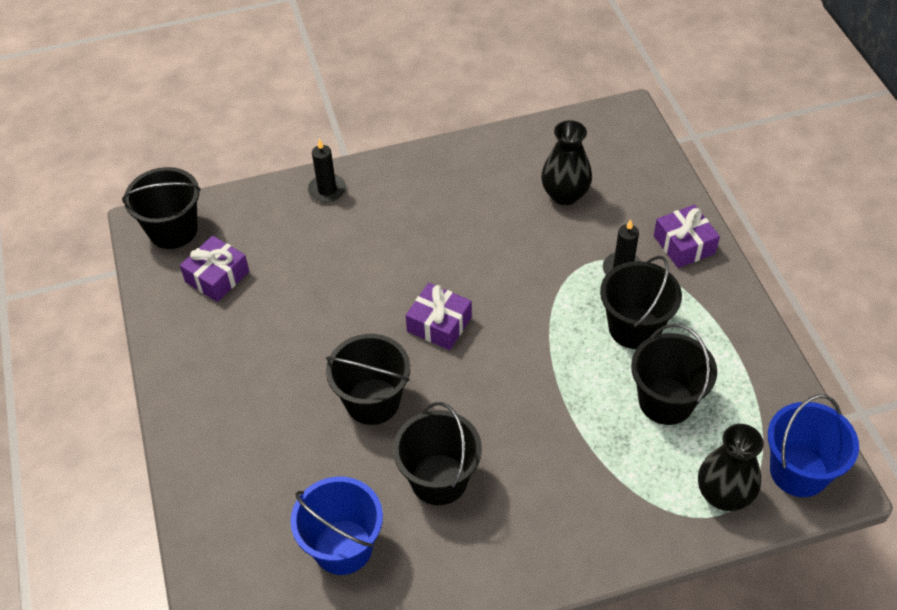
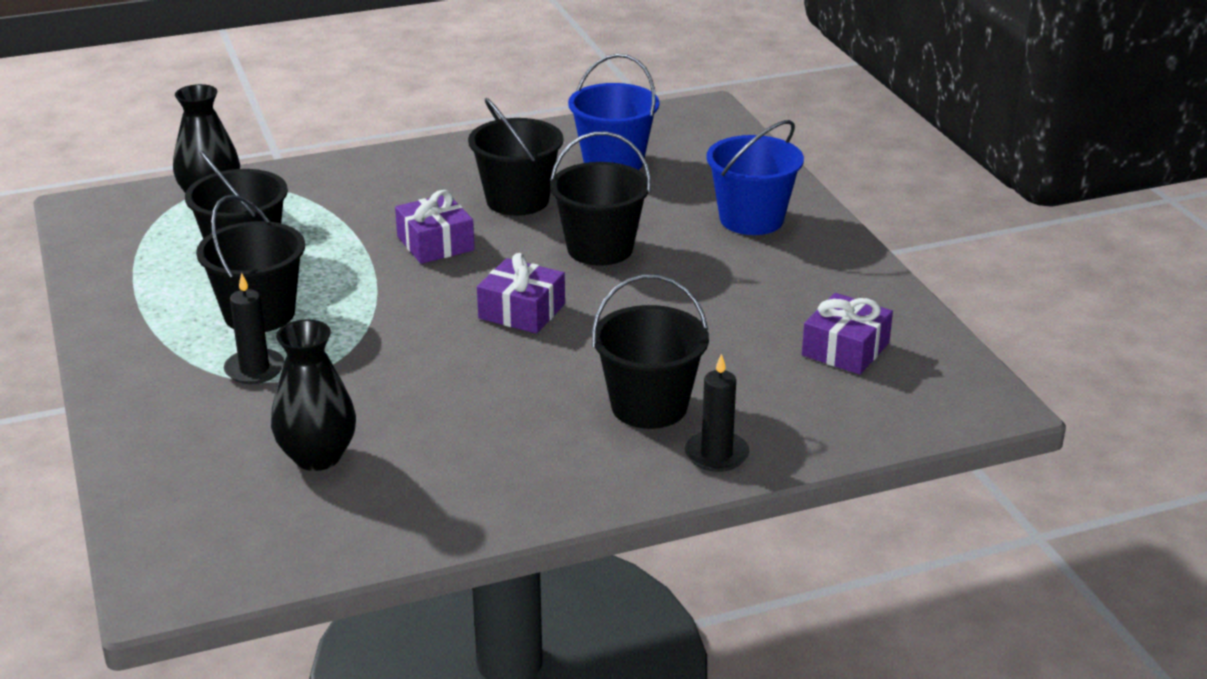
camera: 175 degrees right, 20 degrees down
(173, 230) = (942, 398): black bucket -> black bucket (649, 406)
(684, 244) = (150, 399): purple gift -> purple gift (435, 243)
(798, 471) = (119, 213): blue bucket -> blue bucket (751, 219)

